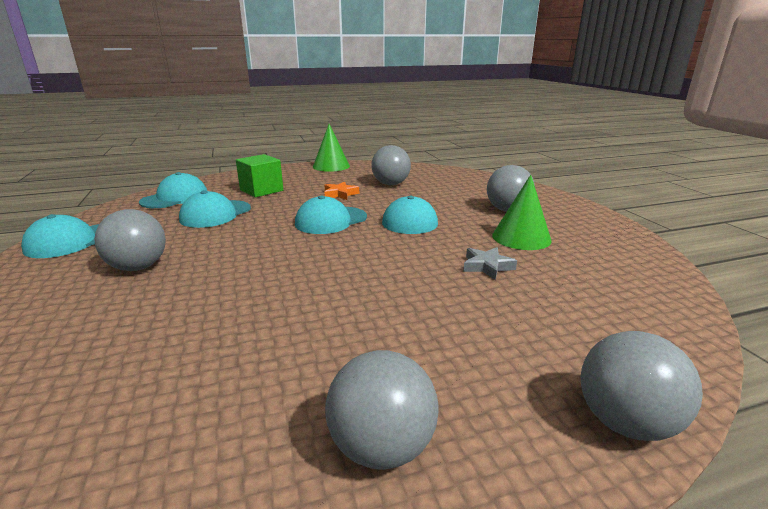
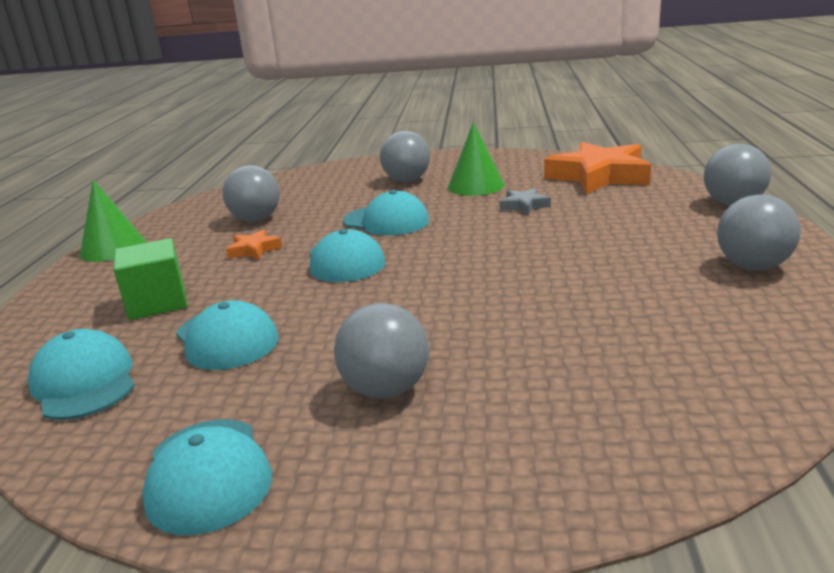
camera: 65 degrees left, 0 degrees up
(624, 297) = (599, 176): none -> orange star

